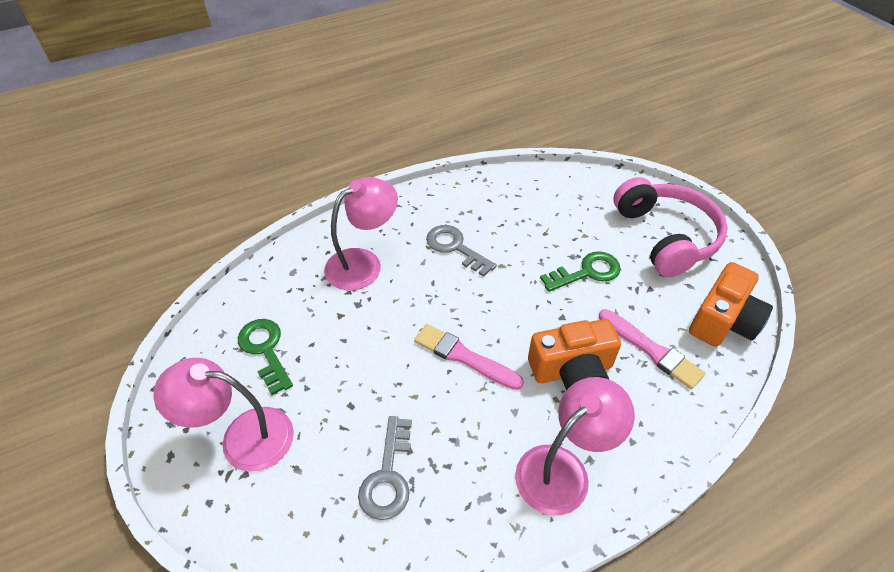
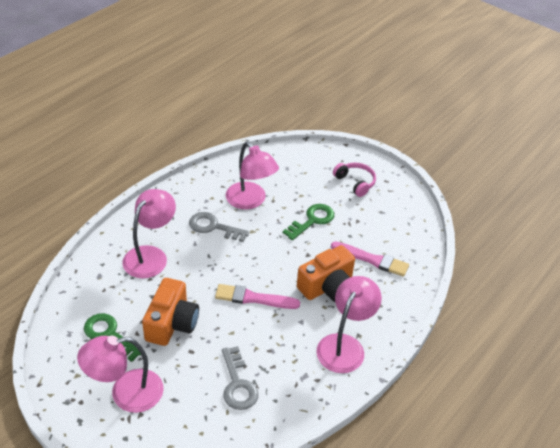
camera: 25 degrees left, 5 degrees down
(516, 227) = (250, 201): none -> pink lamp
(666, 236) = (355, 182): pink headphones -> pink headphones, size x0.53
(723, 321) = (409, 229): orange camera -> orange camera (172, 323)

